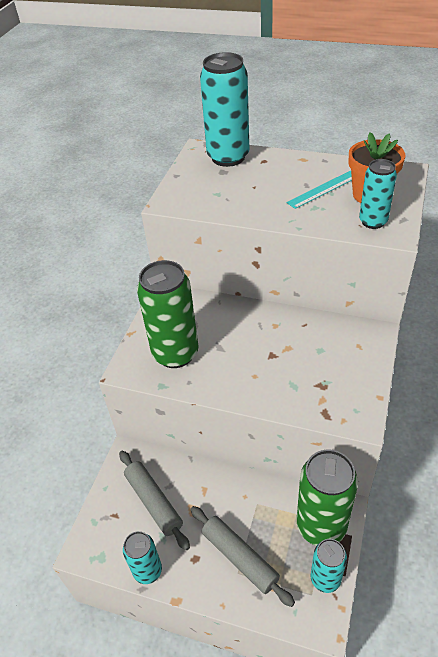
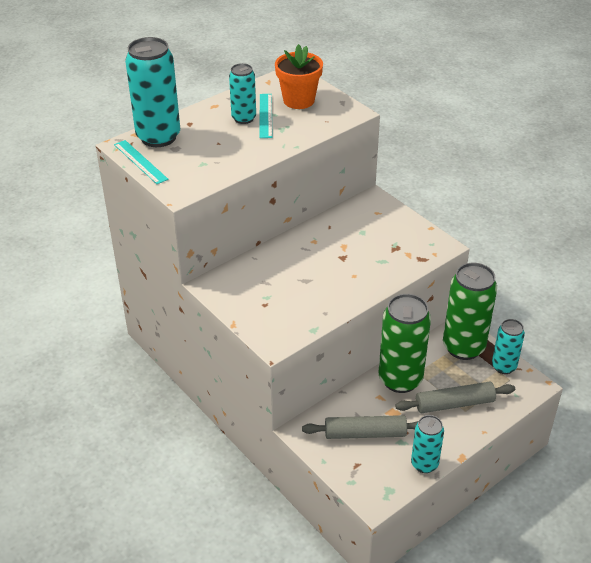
camera: 60 degrees left, 5 degrees down
(175, 353) = (286, 307): green can -> green can (400, 379)
(187, 166) = (140, 162): none -> turquoise ruler
(373, 222) = (329, 114): turquoise can -> turquoise can (244, 118)

